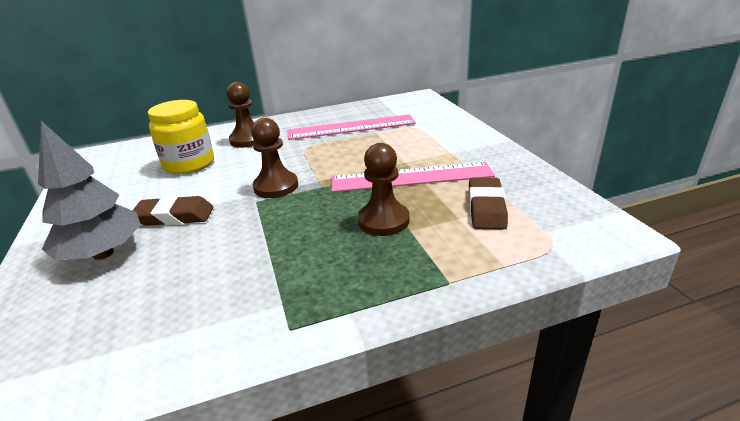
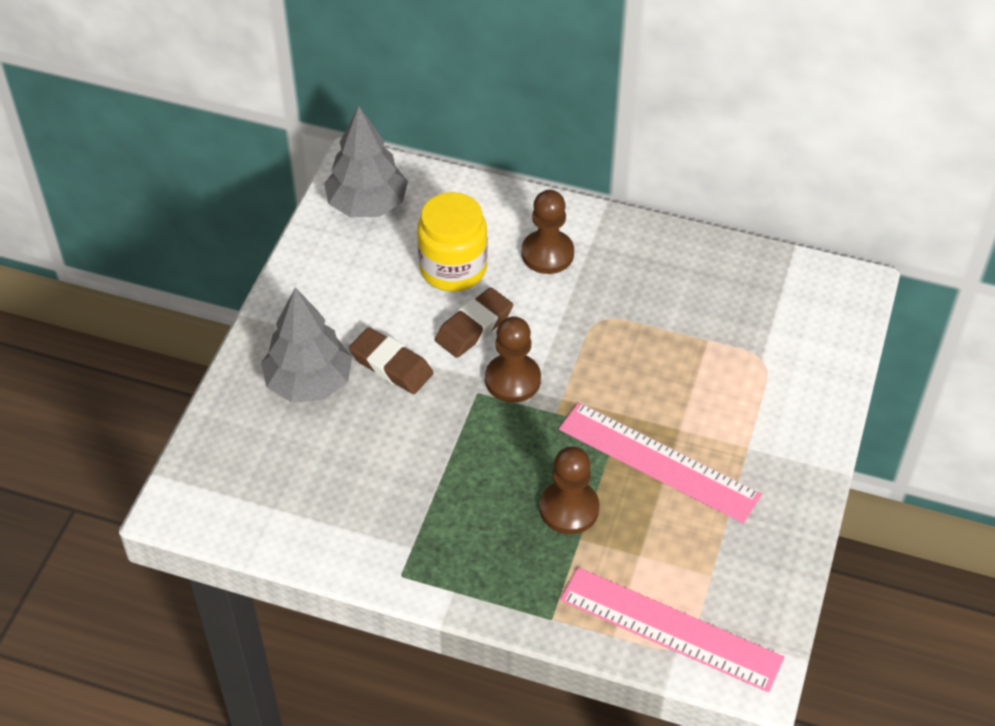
camera: 35 degrees right, 20 degrees up
(104, 164) = (367, 204): none -> grey tree
(351, 127) = (688, 308): pink ruler -> pink ruler (670, 629)
(486, 208) = (679, 561): brown eraser -> brown eraser (474, 327)

